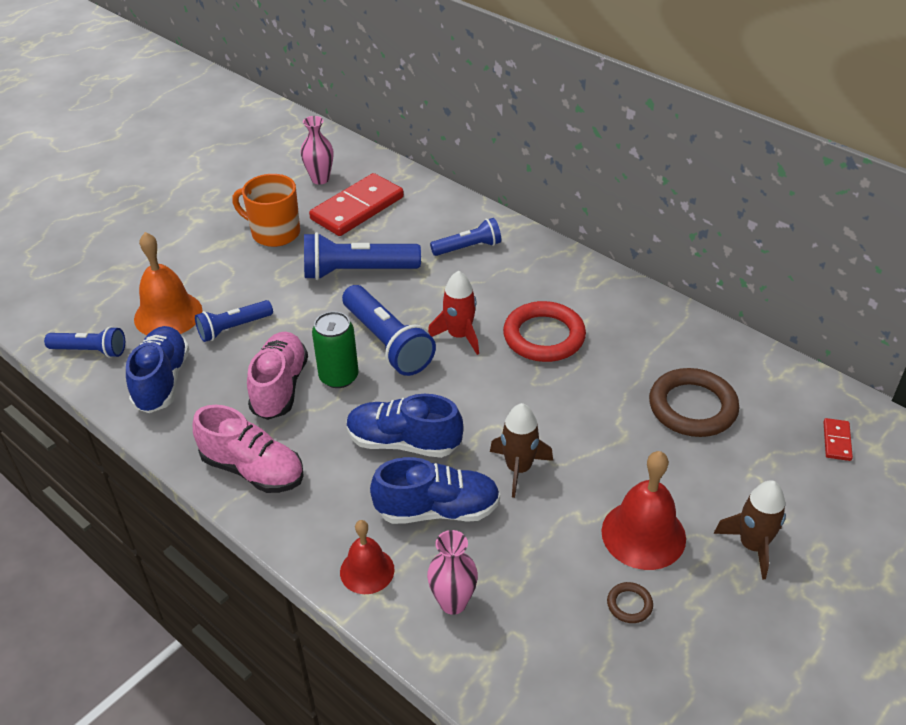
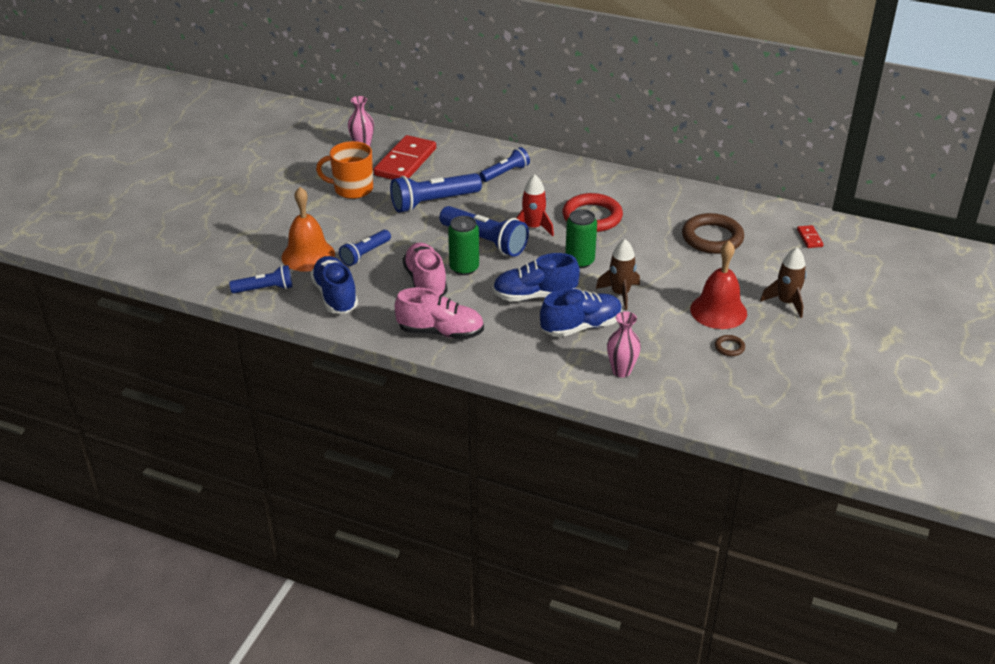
camera: 20 degrees left, 5 degrees down
(367, 570) = (556, 368): red bell -> none
(491, 402) = (579, 261): none -> green can

